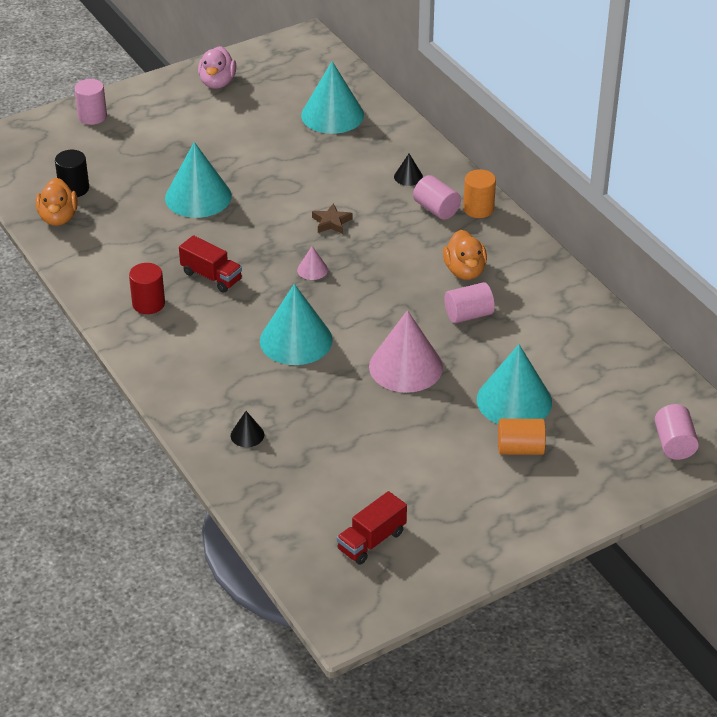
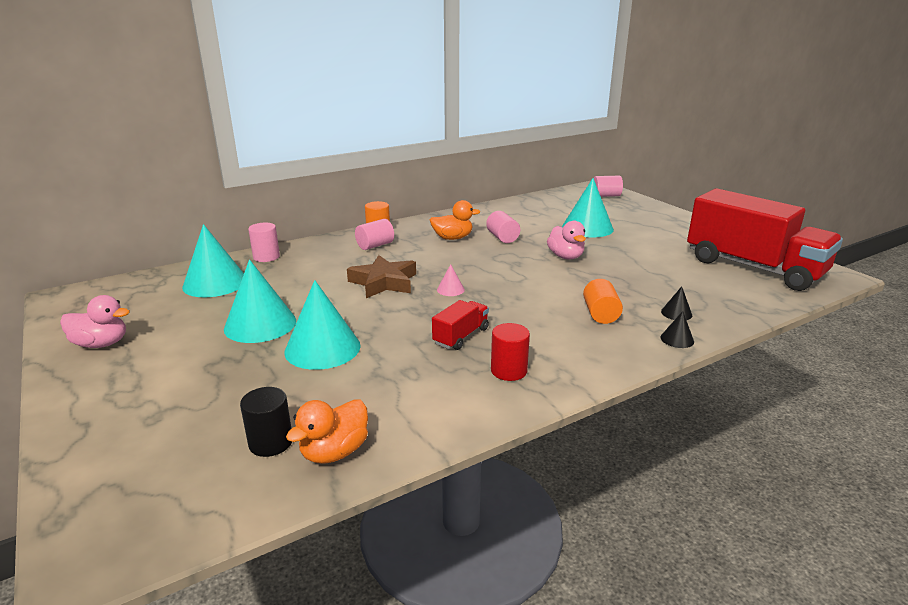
camera: 90 degrees left, 15 degrees down
(58, 218) = (334, 452): orange duck -> orange duck turned 135 degrees clockwise
(92, 116) = (98, 438): pink cylinder -> pink cylinder (266, 257)
(296, 340) = (547, 295): turquoise cone -> turquoise cone (260, 324)
(331, 222) = (384, 282): brown star -> brown star, size x1.90
(371, 541) = (753, 268): red truck -> red truck, size x2.41
(406, 366) = (565, 256): pink cone -> pink duck
(408, 177) = (328, 254): black cone -> black cone (677, 339)
(520, 449) = (632, 227): orange cylinder -> orange cylinder (600, 314)

